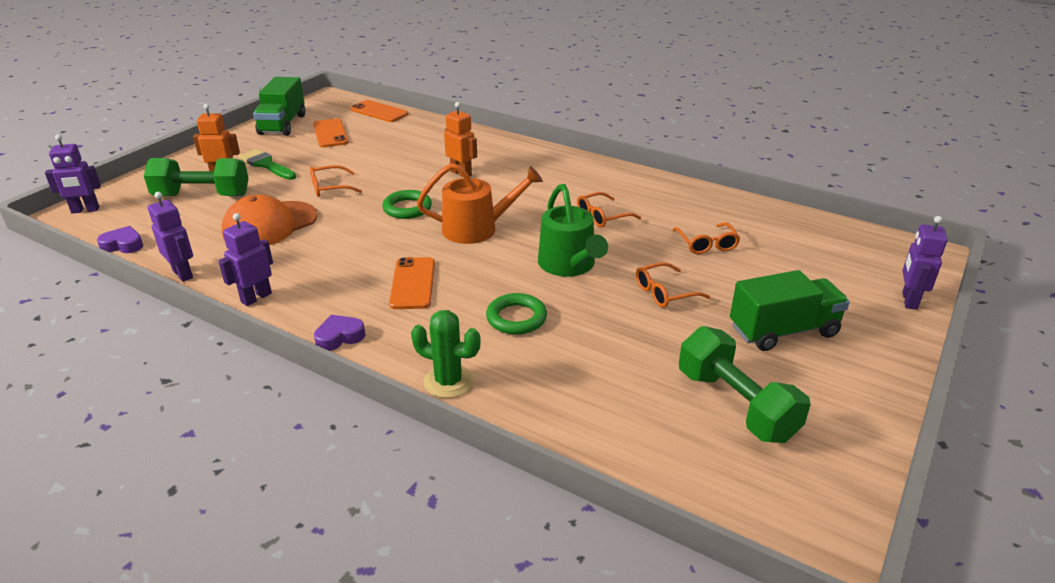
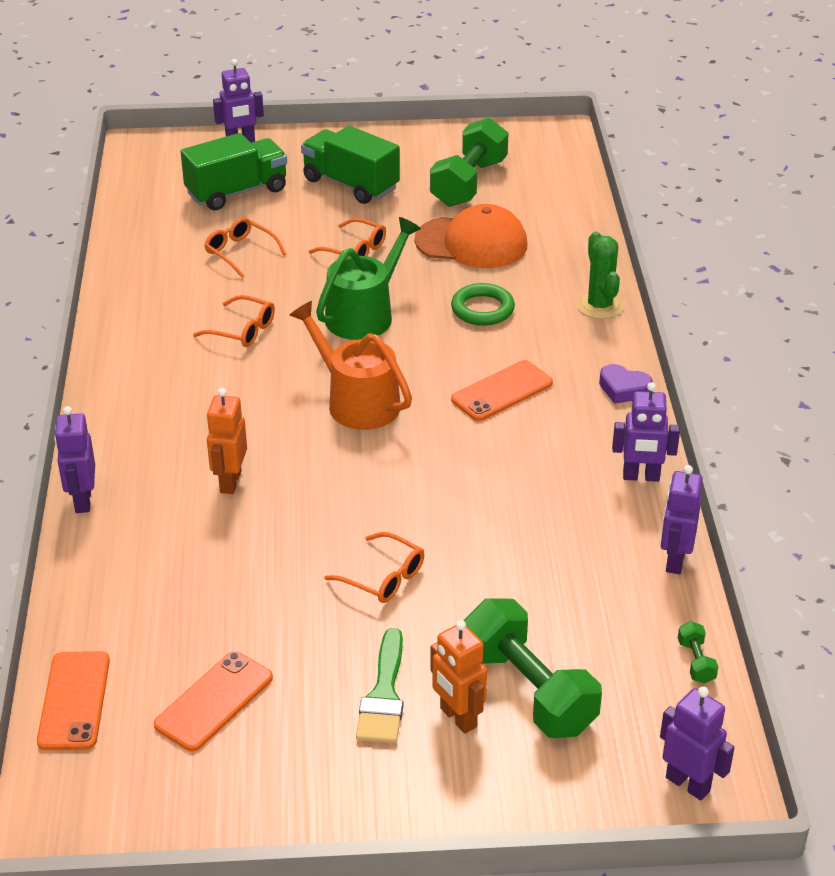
camera: 125 degrees left, 5 degrees up
(123, 245) = (696, 662): purple heart -> green dumbbell
(270, 225) = (519, 566): orange cap -> orange cap (471, 243)
(282, 124) = (229, 794): green truck -> green truck (237, 192)
(407, 208) = (365, 477): green ring -> none
(501, 139) = (82, 501): none -> purple robot
(707, 244) = (240, 252): orange glasses -> orange glasses turned 90 degrees counterclockwise

